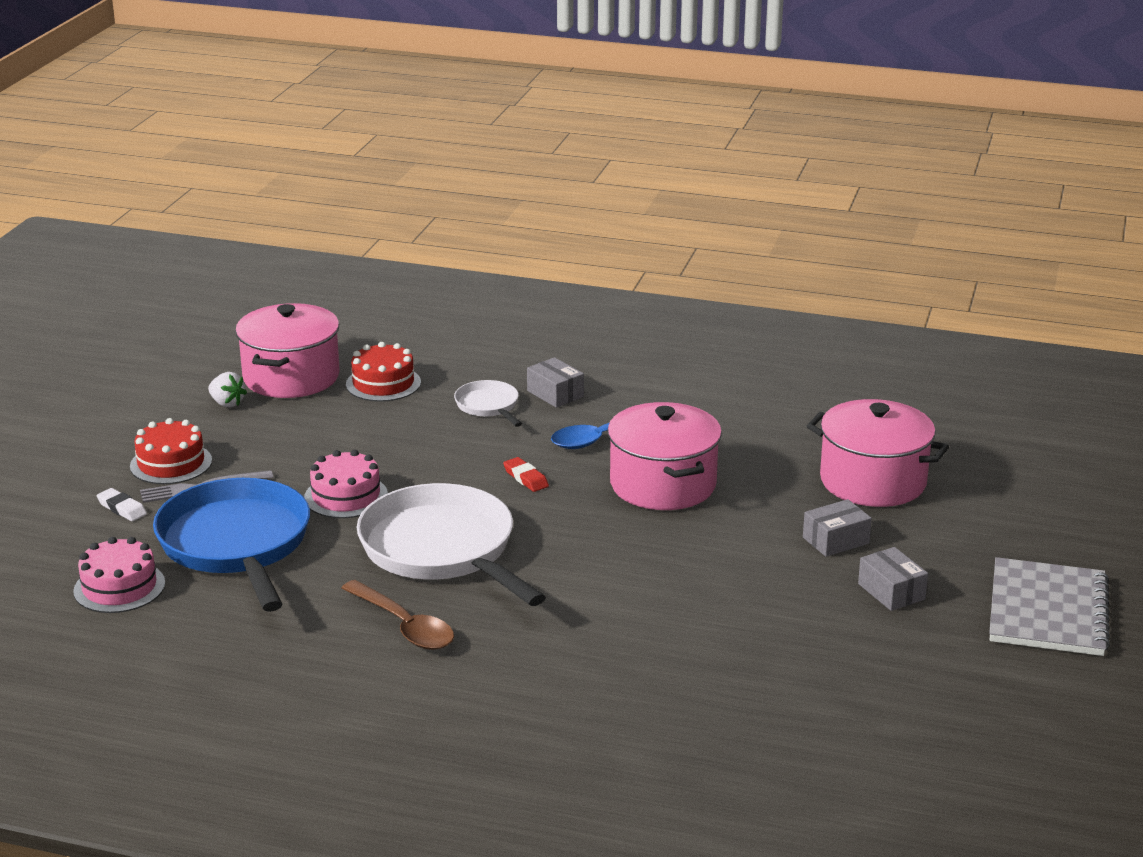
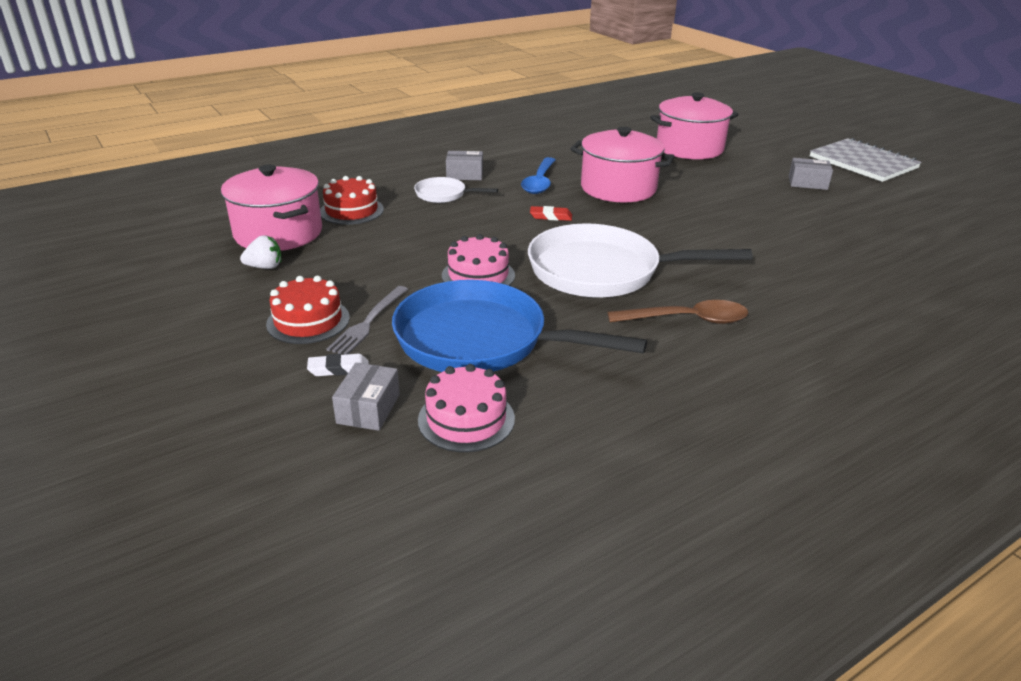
camera: 50 degrees left, 5 degrees up
(836, 540) = (739, 175): grey box -> grey box (368, 409)

